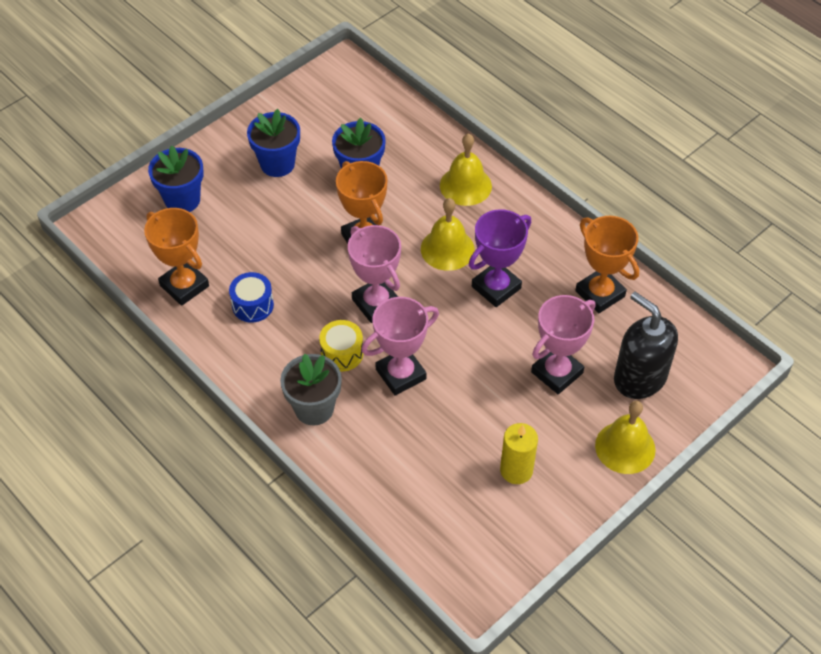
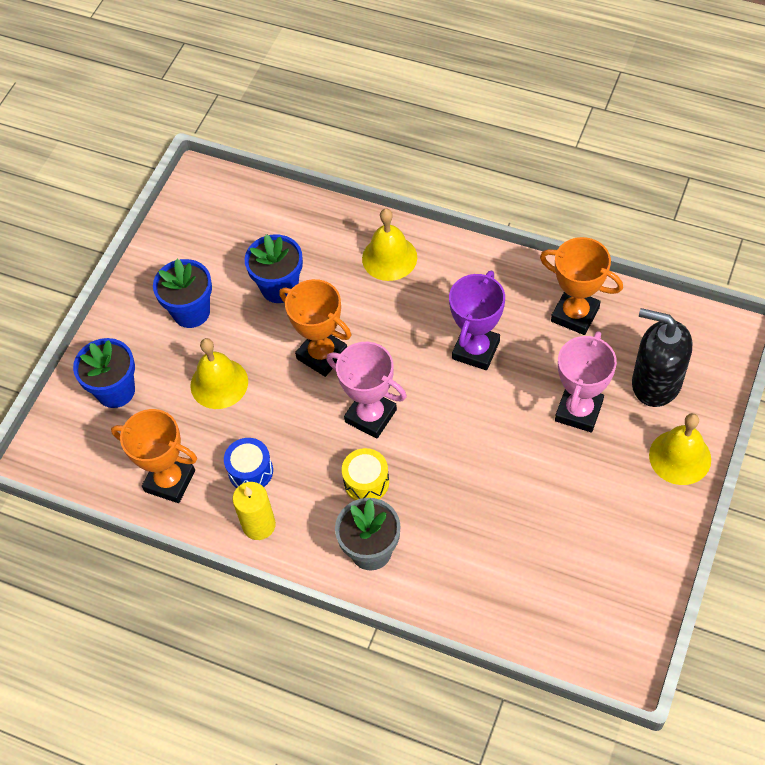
camera: 20 degrees left, 5 degrees up
(400, 374) = (434, 478): pink trophy -> none
(447, 249) = (408, 330): yellow bell -> yellow bell (219, 383)
(516, 470) = (595, 525): yellow candle -> yellow candle (259, 525)

